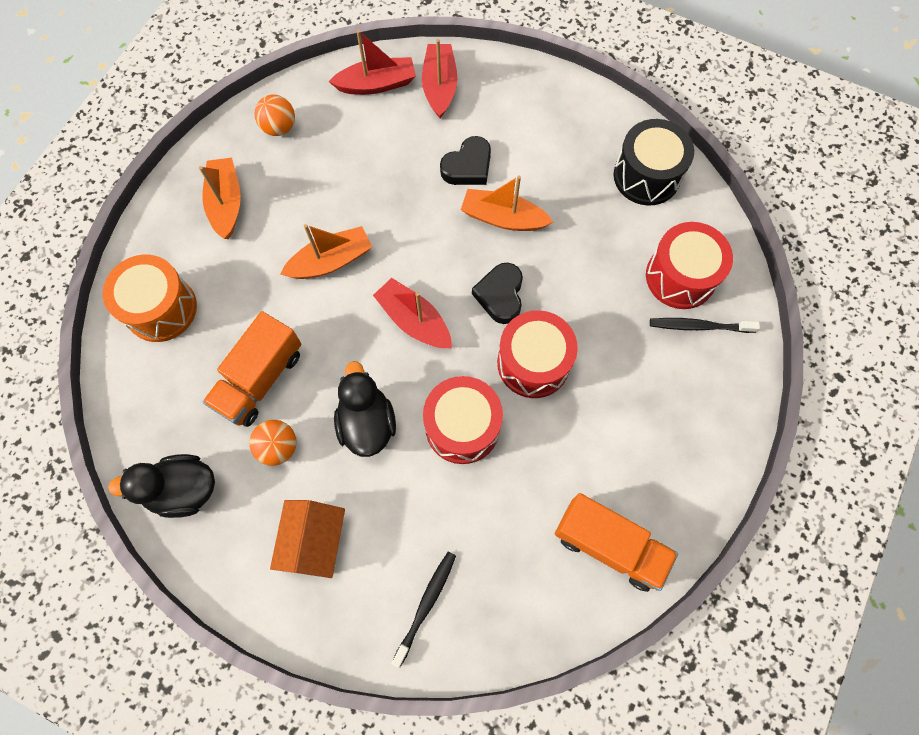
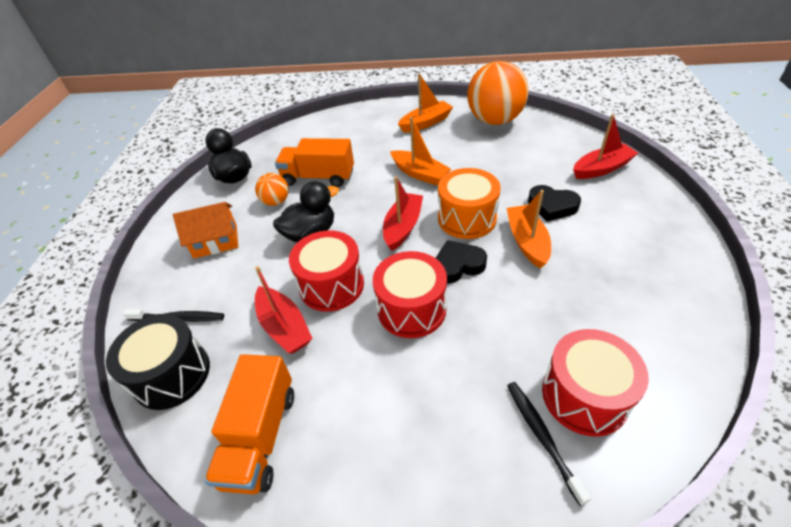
camera: 70 degrees right, 25 degrees down
(161, 308) = (343, 128): orange drum -> orange drum (467, 218)
(279, 127) = (494, 120): orange ball -> orange ball, size x2.11
(376, 84) = (569, 142): red boat -> red boat (284, 327)
(646, 176) = (667, 323): black drum -> black drum (172, 374)

